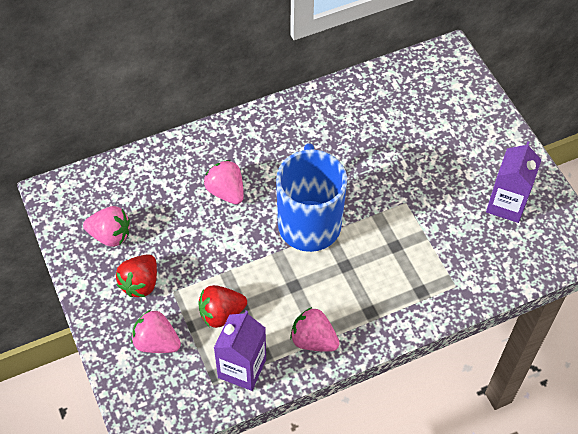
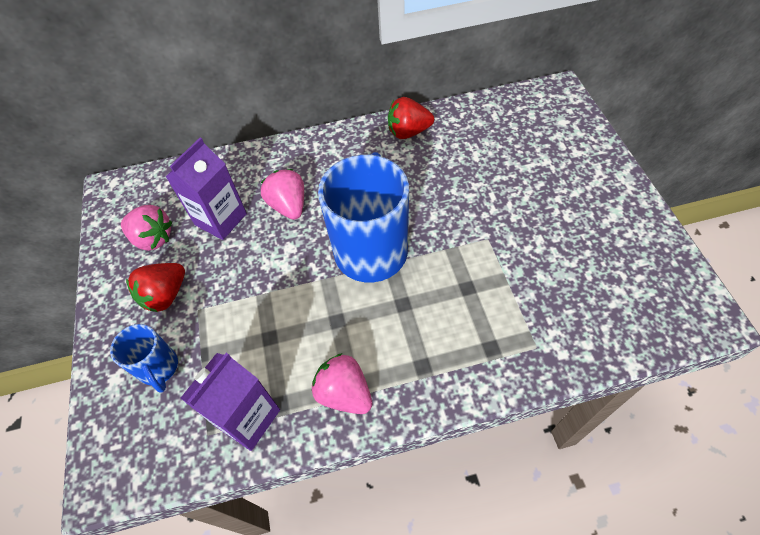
camera: 15 degrees right, 0 degrees up
(156, 342) = (159, 368): pink strawberry -> blue mug
(221, 314) = (243, 343): red strawberry -> red strawberry (408, 132)
(506, 204) = (611, 254): purple carton -> purple carton (221, 219)

